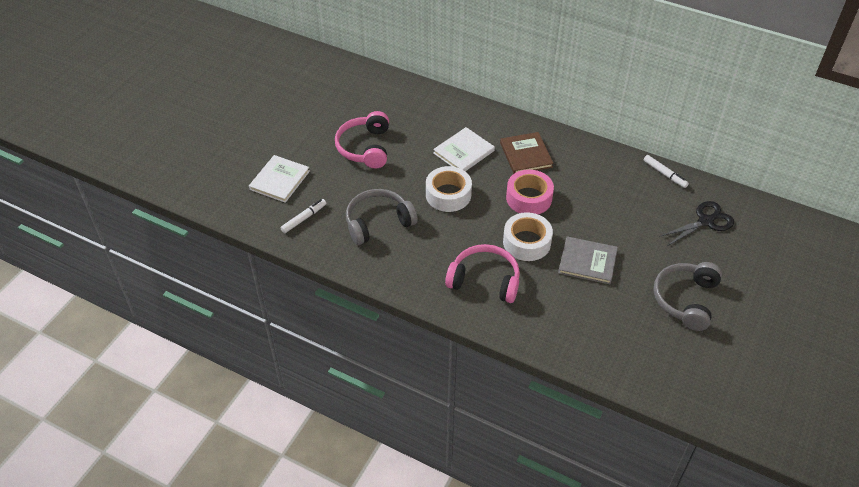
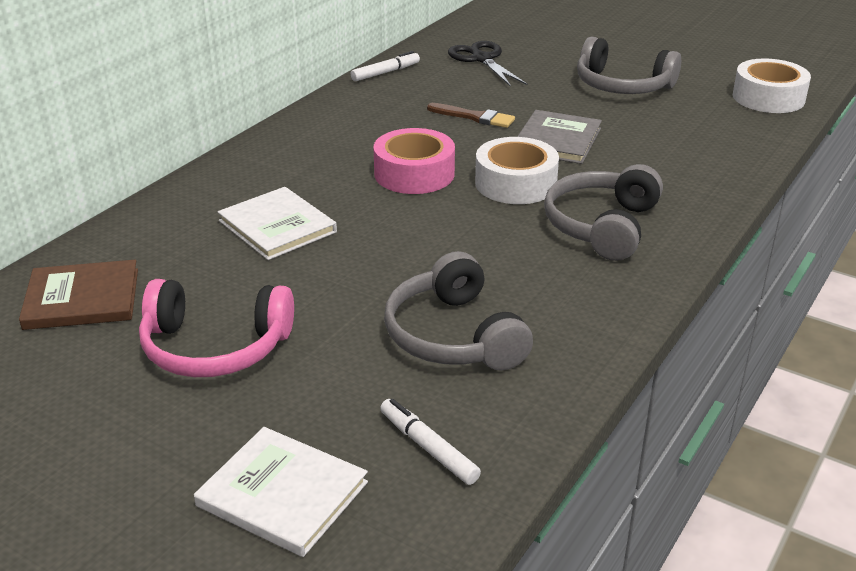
camera: 85 degrees left, 15 degrees down
(448, 195) = (389, 249): white tape -> white tape (768, 97)
(485, 280) = (602, 226): pink headphones -> grey headphones
(526, 155) = (308, 168): brown book -> brown book (82, 299)
(610, 221) = (474, 117): none -> brown brush

